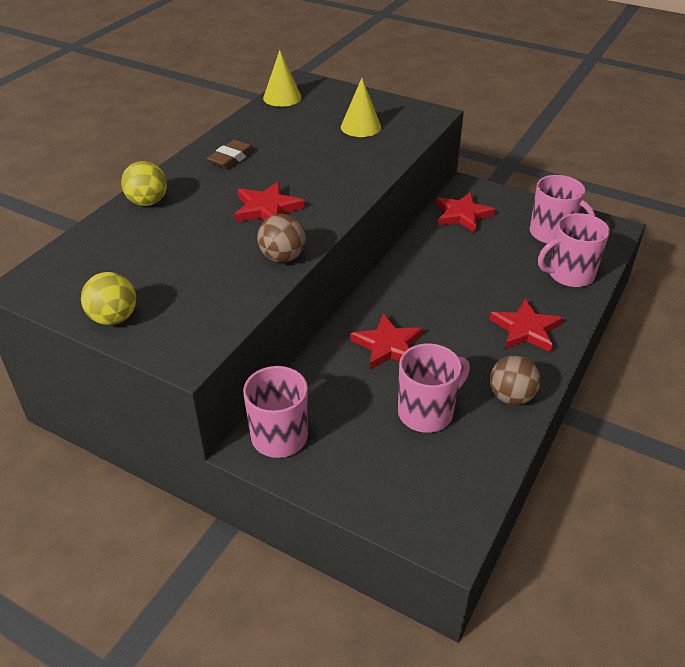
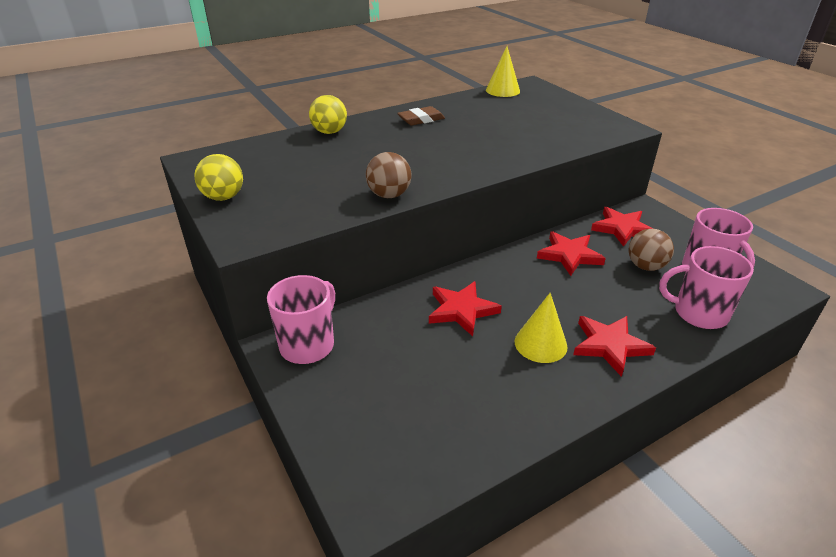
camera: 30 degrees right, 5 degrees down
(267, 208) = (413, 159): red star -> red star (569, 255)
(361, 127) = (550, 123): yellow cone -> yellow cone (540, 344)
(427, 412) = (449, 380): pink mug -> none
(511, 396) = (544, 401): brown ball -> brown ball (645, 266)

